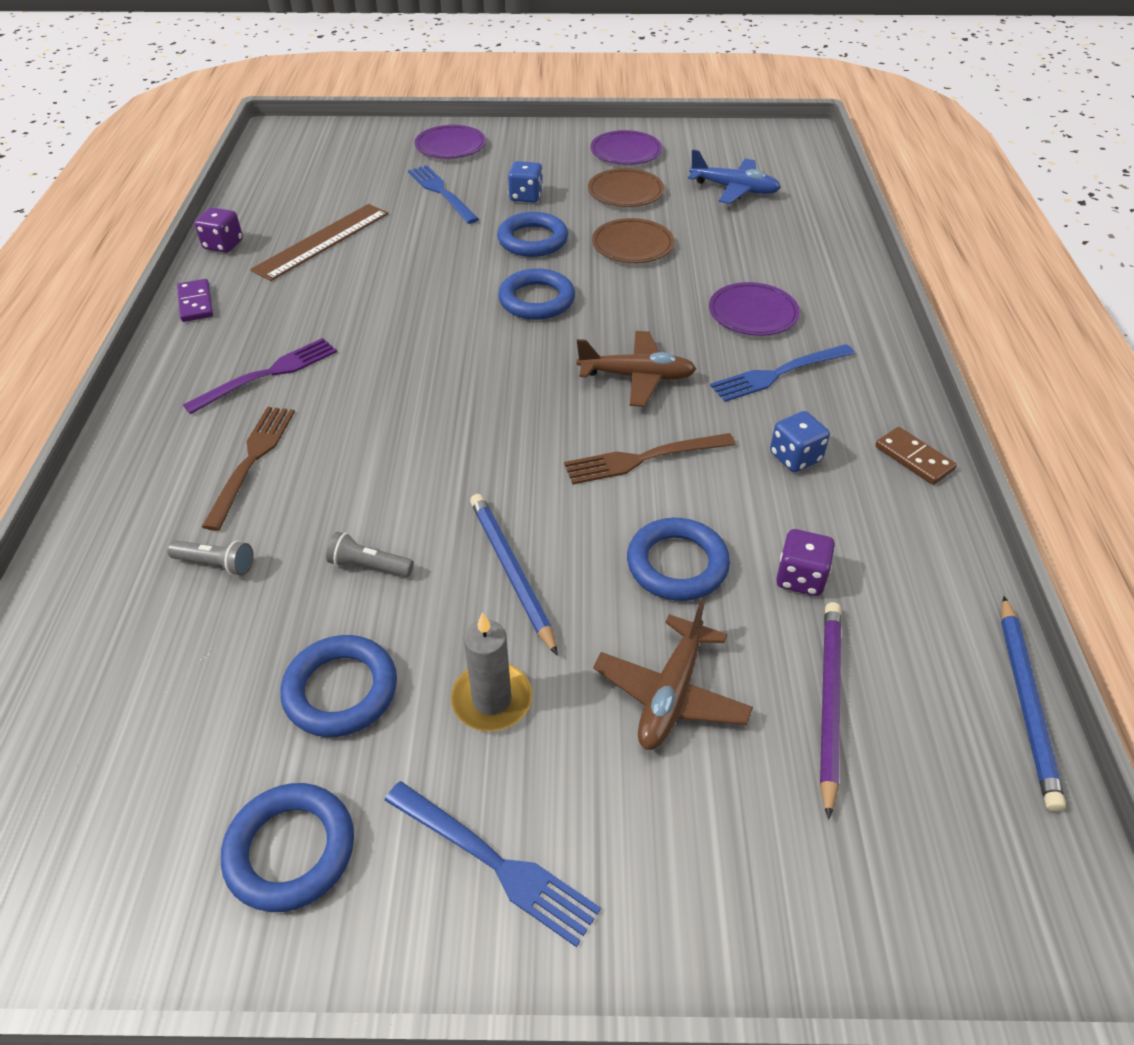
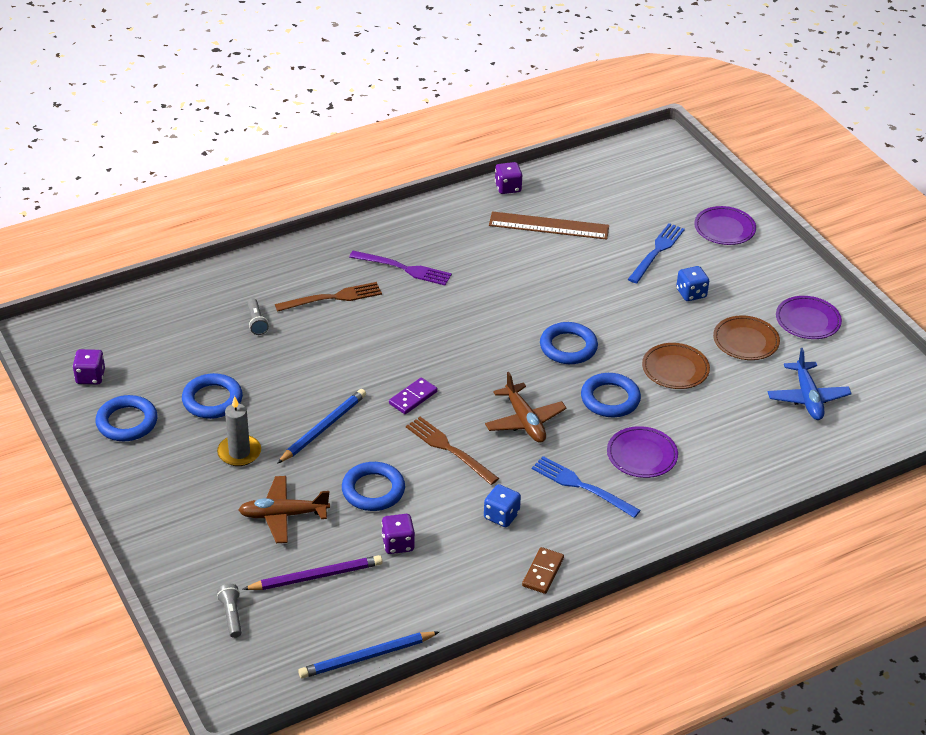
camera: 60 degrees right, 5 degrees down
(116, 869) = (90, 377): none -> purple dice
(195, 303) = (442, 208): purple domino -> purple domino (413, 398)
(369, 566) = (292, 375): grey flashlight -> grey flashlight (231, 615)
(497, 864) = (157, 488): blue fork -> none
(533, 240) = (637, 318): blue ring -> blue ring (610, 399)

